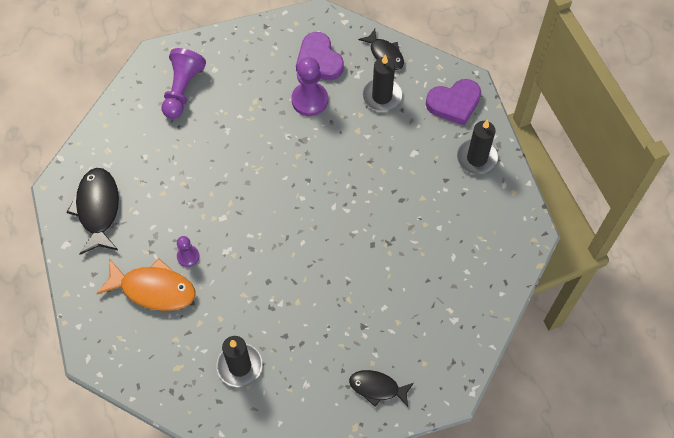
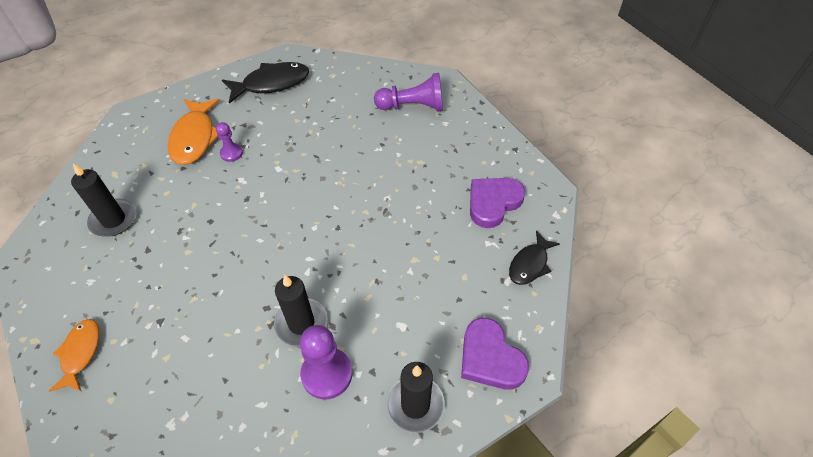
camera: 75 degrees right, 10 degrees down
(309, 100) = (438, 206): purple pawn -> purple pawn (327, 374)
(377, 388) = (80, 353): black fish -> orange fish
(382, 96) = (469, 274): black candle -> black candle (301, 323)

